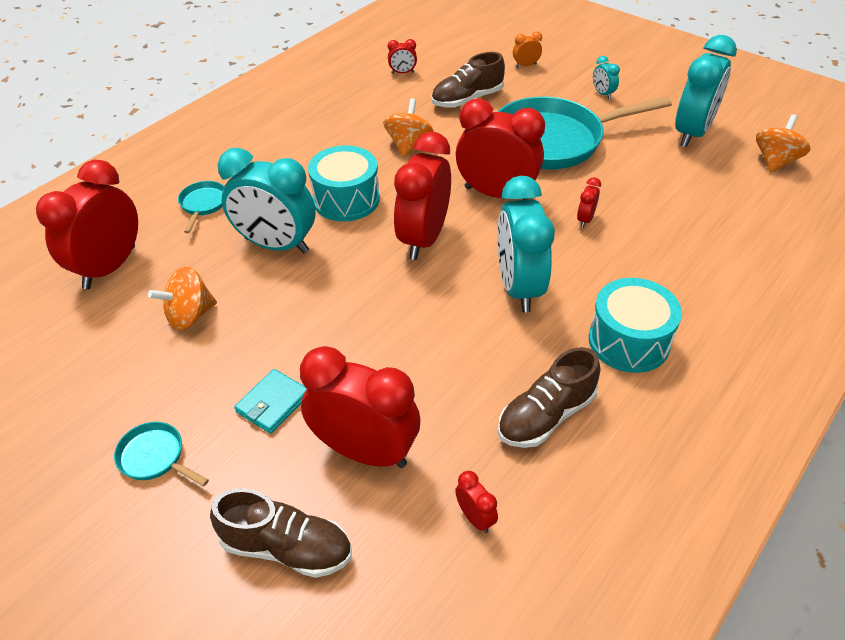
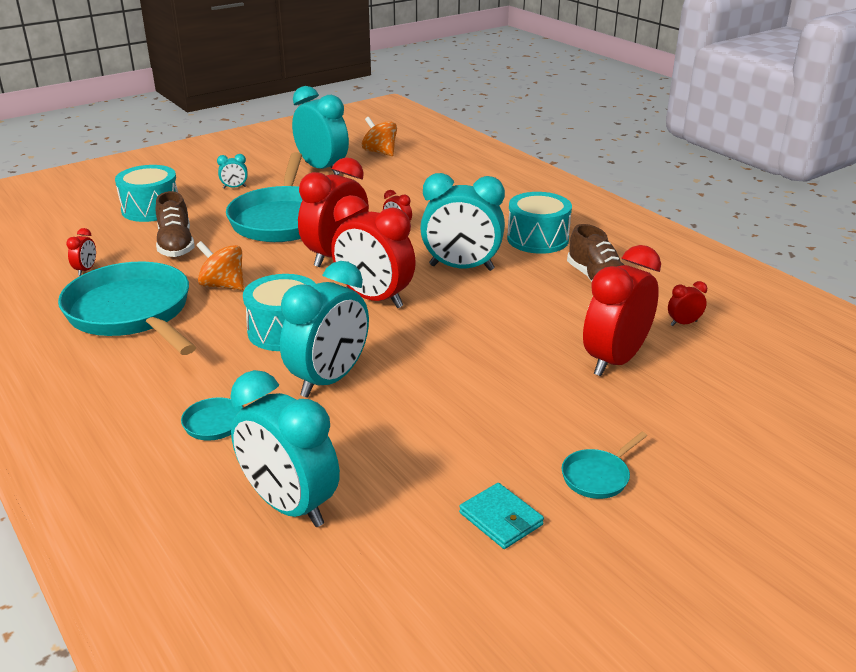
camera: 75 degrees left, 15 degrees down
(110, 267) = (289, 505): red clock -> turquoise clock
(190, 315) = (409, 445): orange spinning top -> none
(273, 403) = (550, 401): turquoise wallet -> turquoise wallet (500, 519)
(287, 547) = (703, 408): brown shoe -> none
(346, 115) = (132, 313): none -> turquoise pan
(526, 66) = (151, 209): orange clock -> turquoise drum

